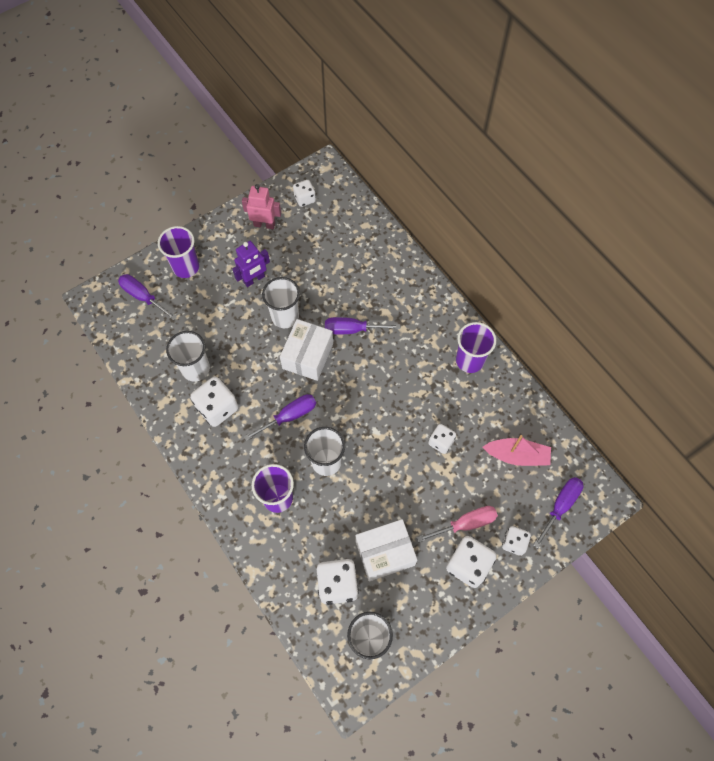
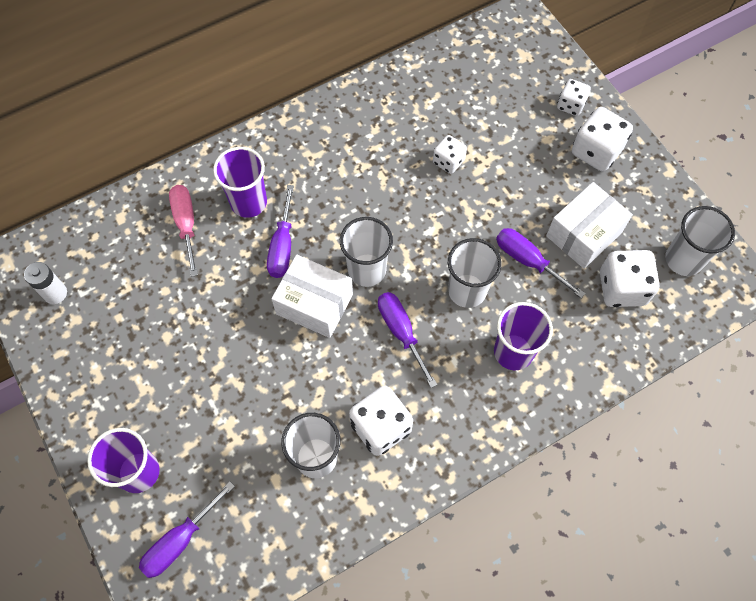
camera: 85 degrees left, 0 degrees up
(254, 279) = (180, 370): purple robot -> none
(264, 224) = (87, 352): pink robot -> none
(285, 316) = (249, 330): white cup -> white cup (367, 270)
(305, 199) = (55, 293): white dice -> white battery
(385, 553) = (583, 234): white box -> white box turned 60 degrees clockwise
(465, 524) = (549, 148): pink screwdriver -> pink screwdriver (186, 224)
(469, 360) = (344, 119): purple cup -> purple cup (248, 202)
(517, 455) = (469, 88): pink boat -> none
(560, 506) = (530, 57): purple screwdriver -> purple screwdriver (528, 261)

